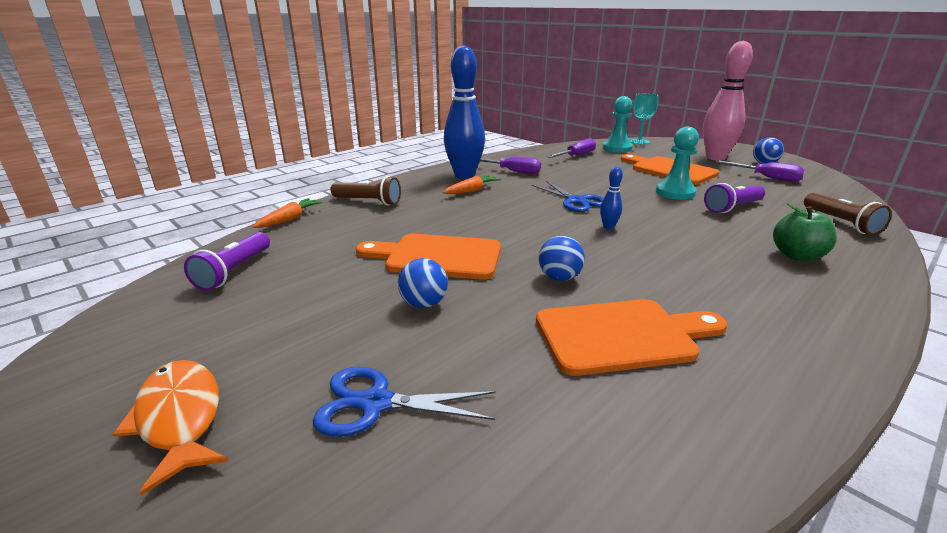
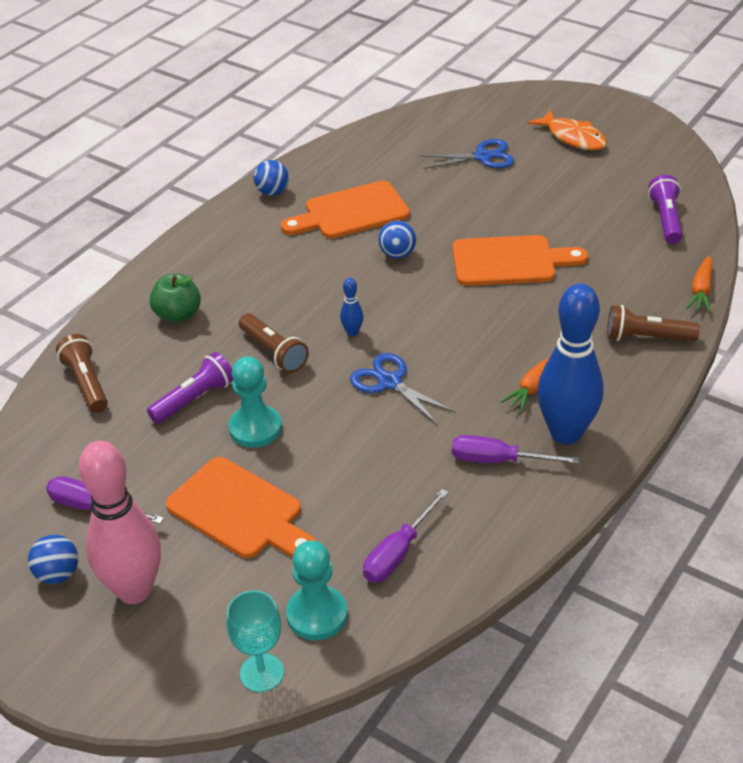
camera: 170 degrees right, 15 degrees up
(424, 304) = (493, 215): blue ball -> blue ball (272, 192)
(678, 223) = (273, 352): none -> brown flashlight

